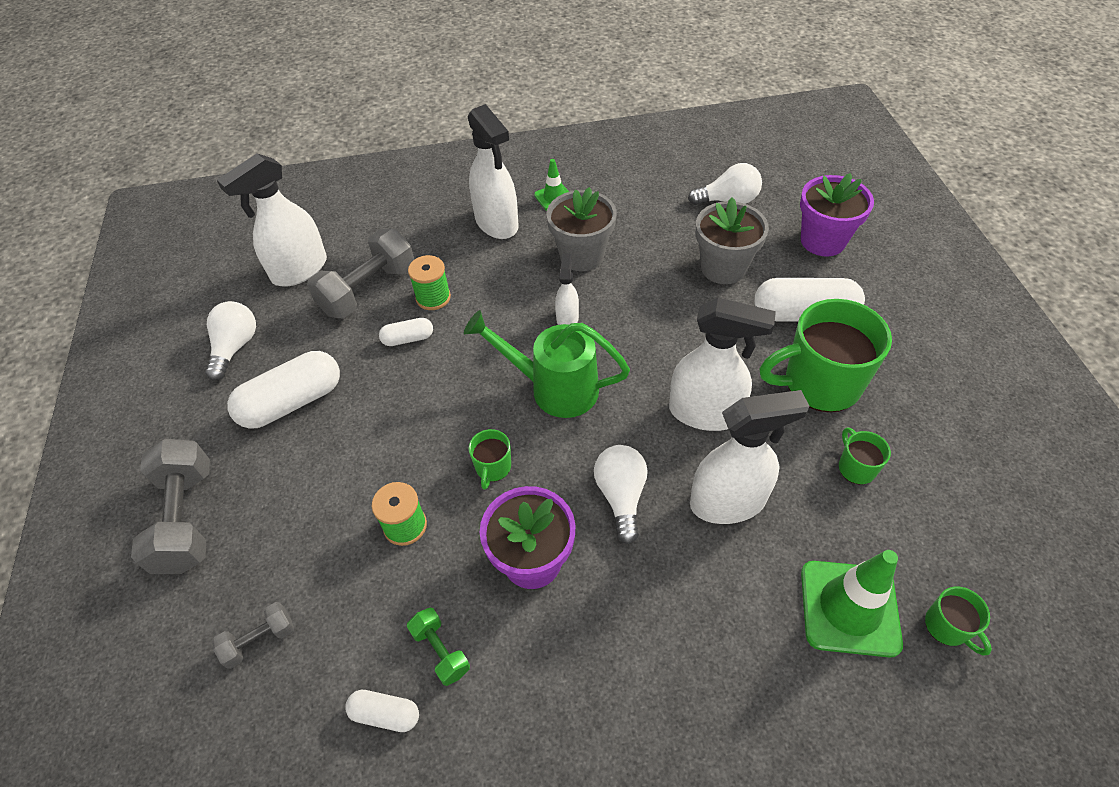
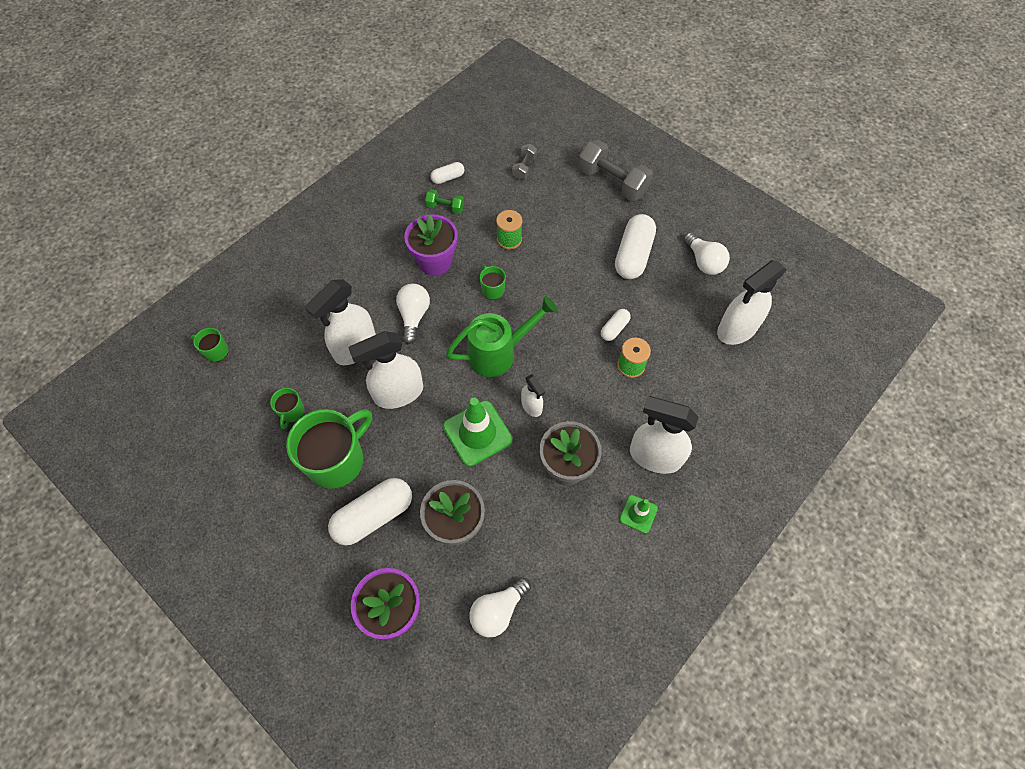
camera: 140 degrees right, 10 degrees up
(299, 270) = (737, 329): white spray bottle -> white spray bottle turned 135 degrees counterclockwise
(368, 290) = (676, 344): grey dumbbell -> none
(621, 496) = (414, 316): white light bulb -> white light bulb turned 135 degrees counterclockwise
(849, 608) = (268, 331): green traffic cone -> green traffic cone (477, 433)
(856, 467) = (291, 412): green mug -> green mug turned 60 degrees clockwise

